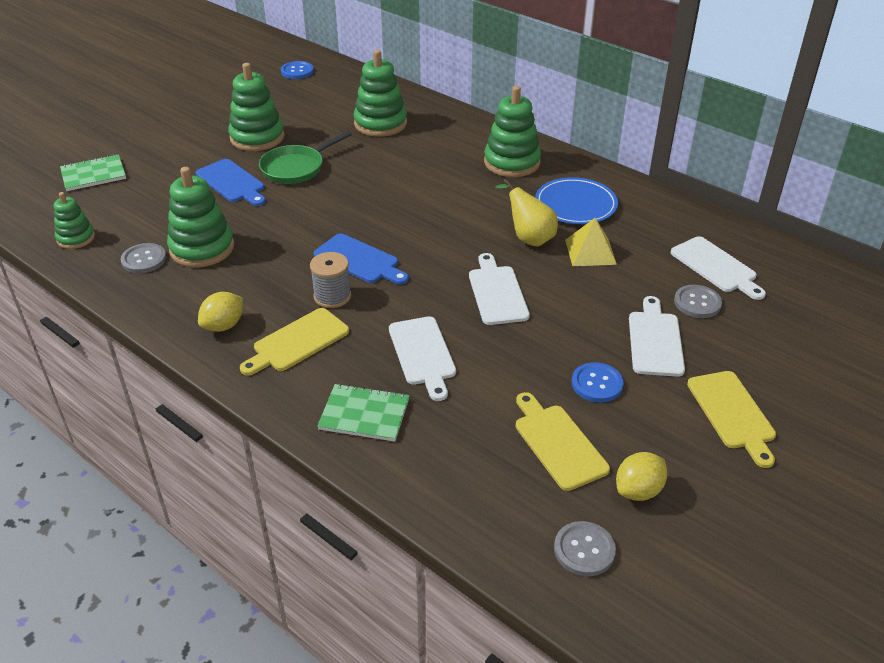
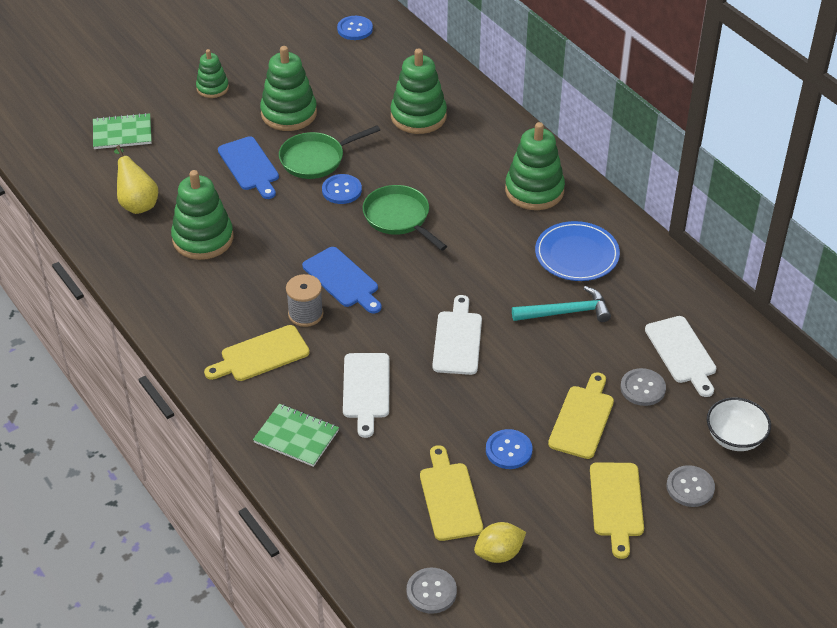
camera: 15 degrees right, 5 degrees up
(76, 238) = (93, 206): green stacking toy -> green stacking toy (212, 88)
(144, 260) = (148, 241): grey button -> grey button (690, 487)
(223, 326) = (202, 326): yellow lemon -> none
(330, 188) = (341, 190): none -> blue button
(395, 201) = (399, 218): none -> green pan
(529, 238) = (513, 285): yellow pear -> yellow pear (137, 203)
(590, 252) = (566, 312): yellow pyramid -> turquoise hammer
(655, 340) = (582, 419): white cutting board -> yellow cutting board
(808, 330) = (735, 438): none -> white bowl

